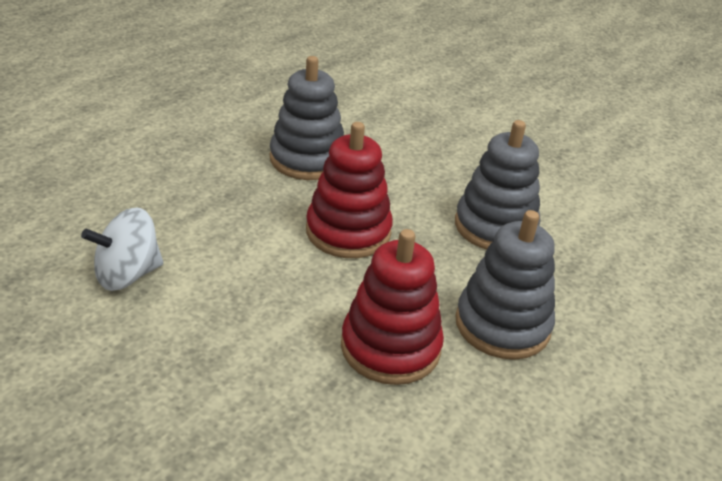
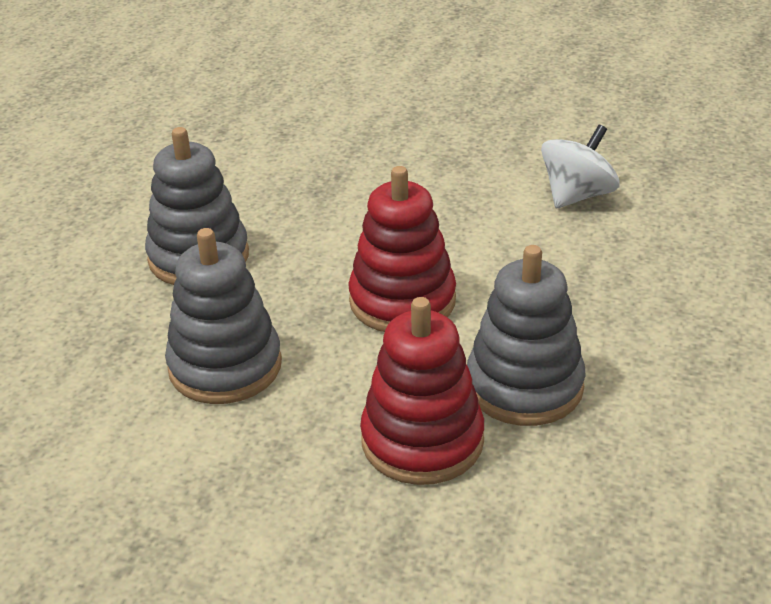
camera: 165 degrees right, 0 degrees up
(390, 347) = (301, 210): red stacking toy -> red stacking toy (422, 441)

